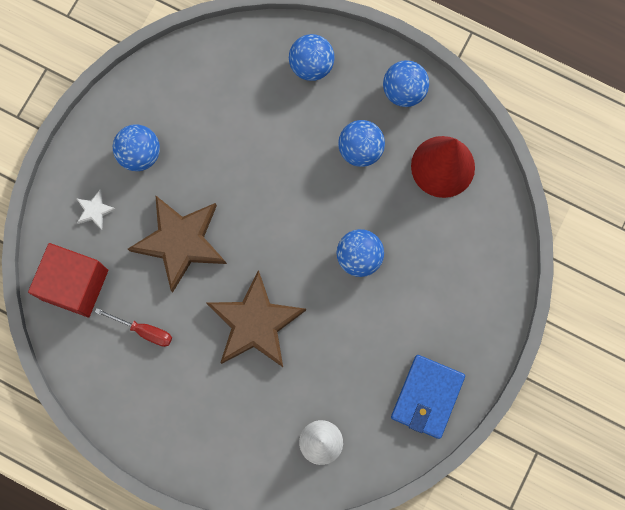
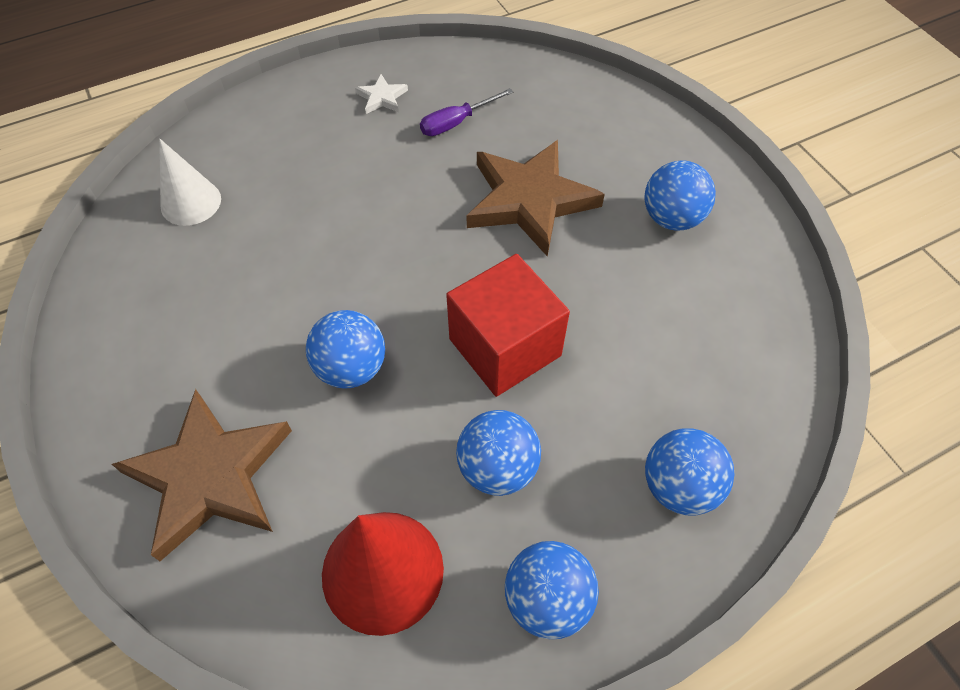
camera: 125 degrees right, 20 degrees down
(75, 285) = (554, 95): red cube -> red cube (505, 347)
(95, 210) = (629, 147): white star -> white star (382, 97)
(144, 331) = (456, 123): red screwdriver -> purple screwdriver
(255, 323) = (373, 217): brown star -> brown star (210, 476)
(427, 397) = (119, 332): blue wallet -> none

